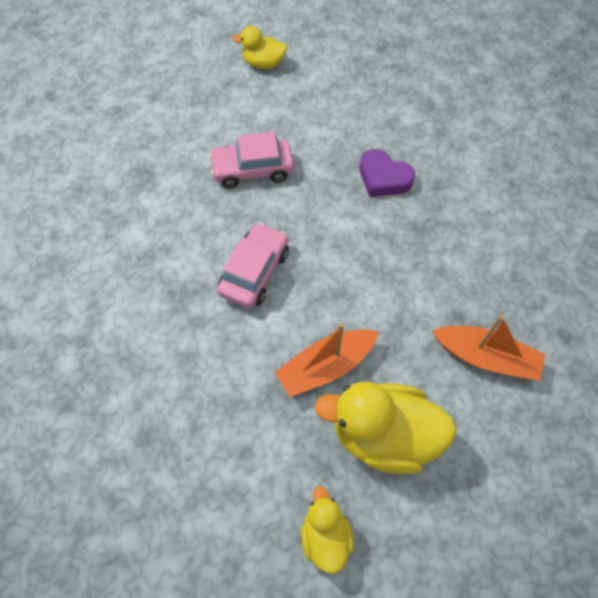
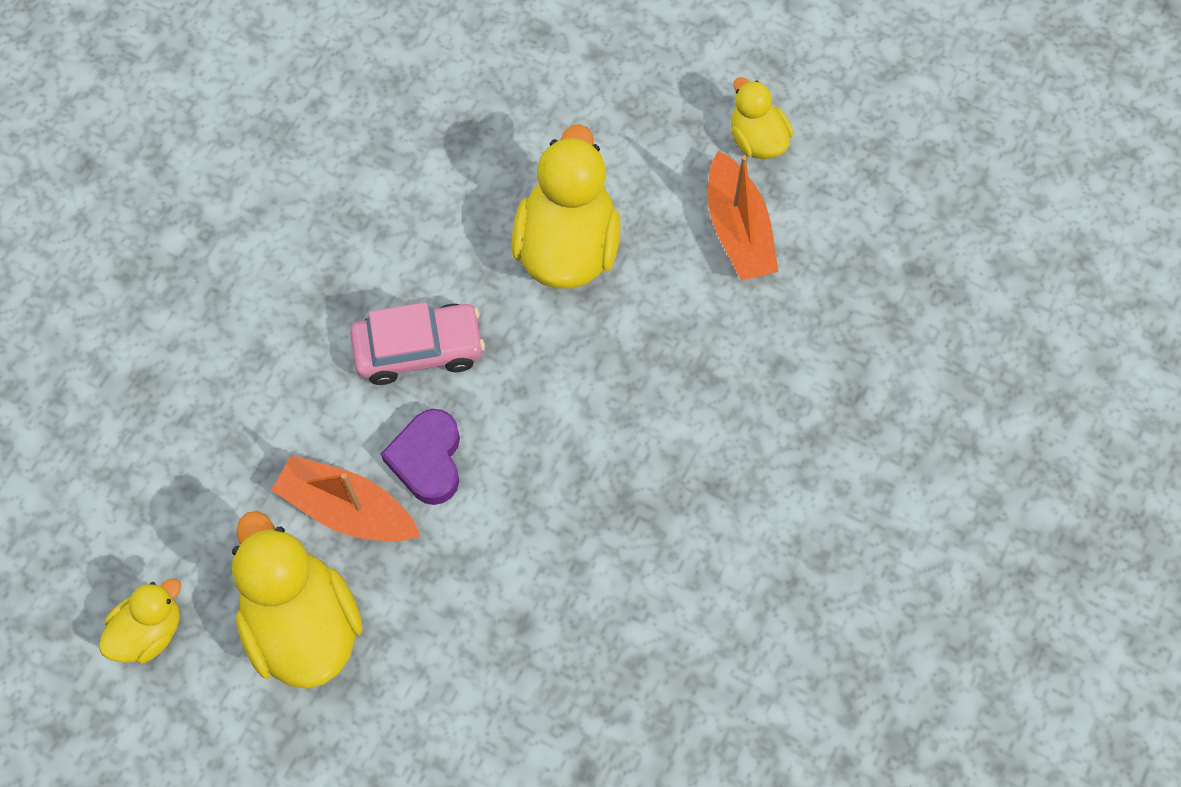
camera: 55 degrees right, 5 degrees up
(252, 169) = (567, 246): pink car -> yellow duck
(383, 178) = (674, 411): purple heart -> purple heart (428, 460)
(486, 357) = (485, 687): orange boat -> orange boat (738, 230)

